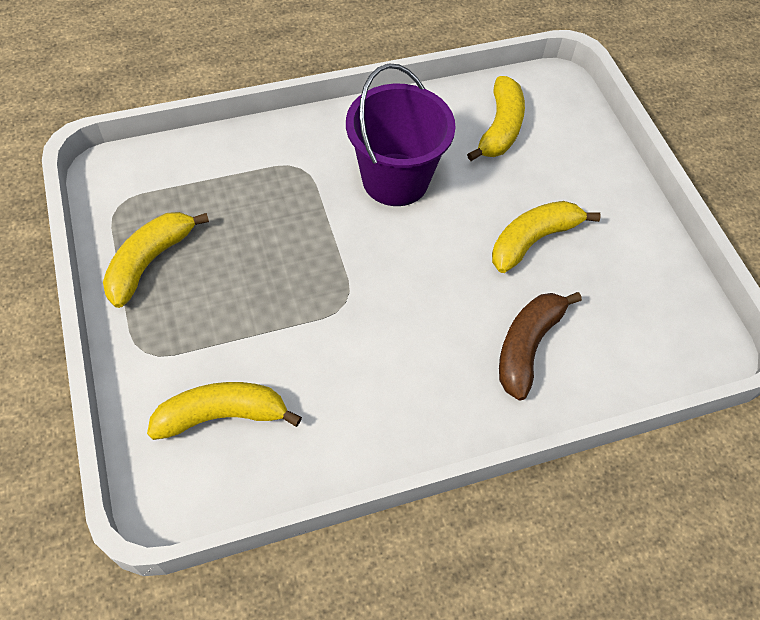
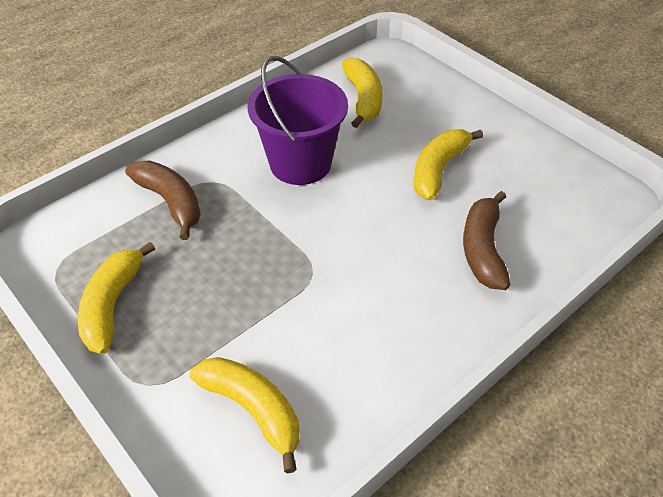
camera: 20 degrees left, 10 degrees down
(222, 415) = (254, 410): yellow banana -> yellow banana turned 75 degrees clockwise
(250, 175) = (171, 202): none -> brown banana

